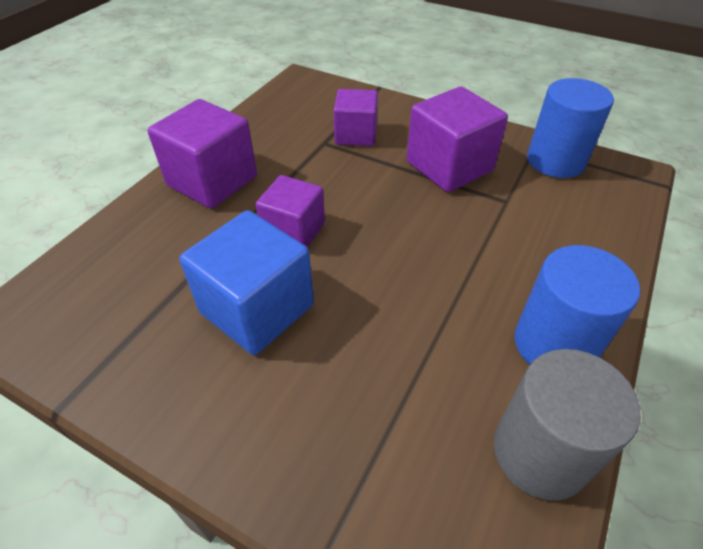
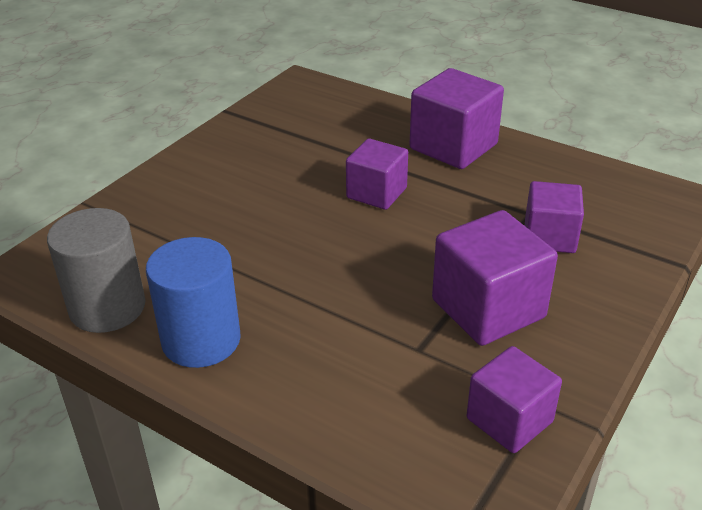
camera: 95 degrees right, 10 degrees down
(257, 309) = (286, 176): blue cube -> none
(555, 161) = (509, 420): blue cylinder -> purple cube

